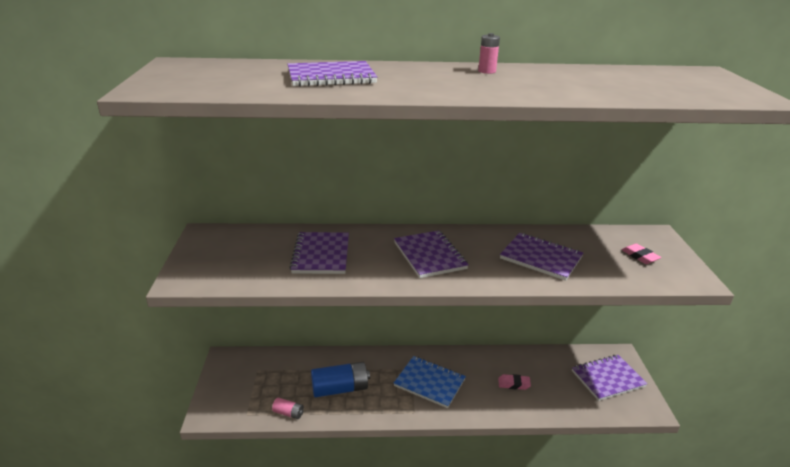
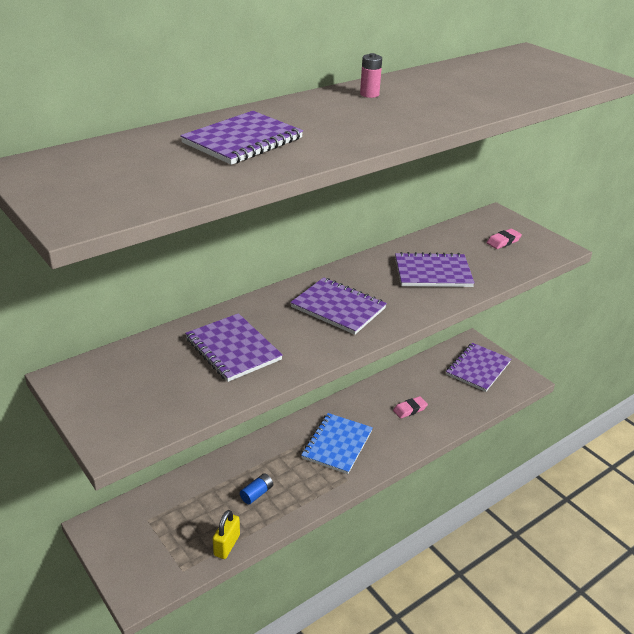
camera: 35 degrees left, 5 degrees up
(288, 413) = (227, 545): pink battery -> yellow padlock
(340, 389) = (257, 494): blue battery -> blue battery, size x0.50
(429, 383) = (337, 444): blue notebook -> blue notebook turned 60 degrees counterclockwise
(640, 256) = (503, 241): pink eraser -> pink eraser turned 60 degrees counterclockwise

